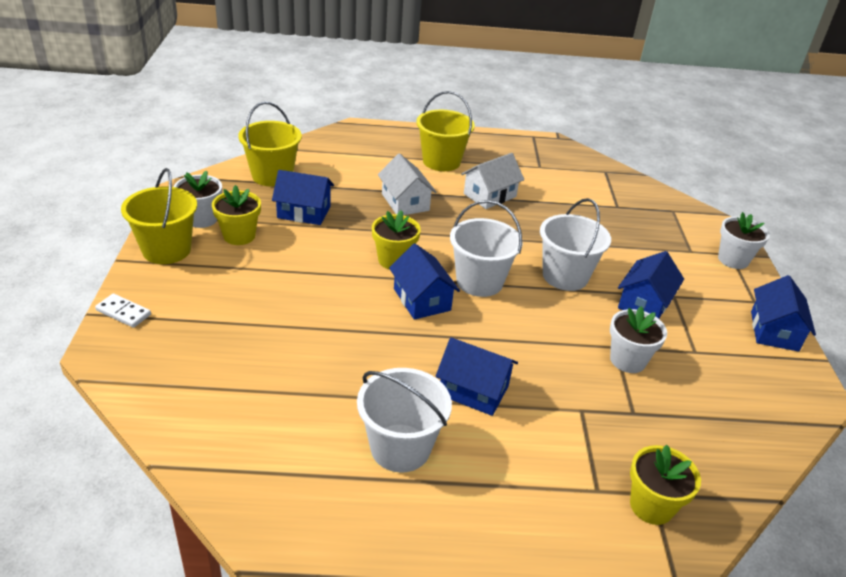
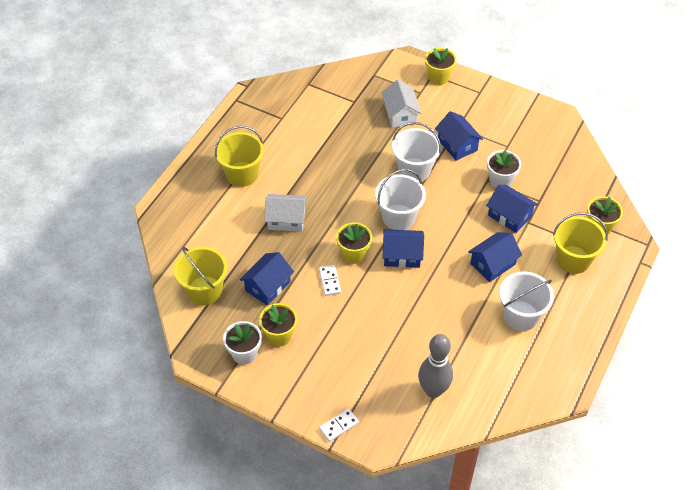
camera: 60 degrees left, 15 degrees up
(166, 250) = (275, 385): yellow bucket -> yellow bucket (573, 260)
(214, 384) = (433, 390): none -> grey bowling pin
(340, 252) = (329, 281): none -> white domino
(490, 195) = (303, 166): white house -> white house (400, 114)
(733, 260) = (438, 77): white flower pot -> yellow flower pot
(774, 331) = (507, 100): blue house -> blue house (509, 216)

